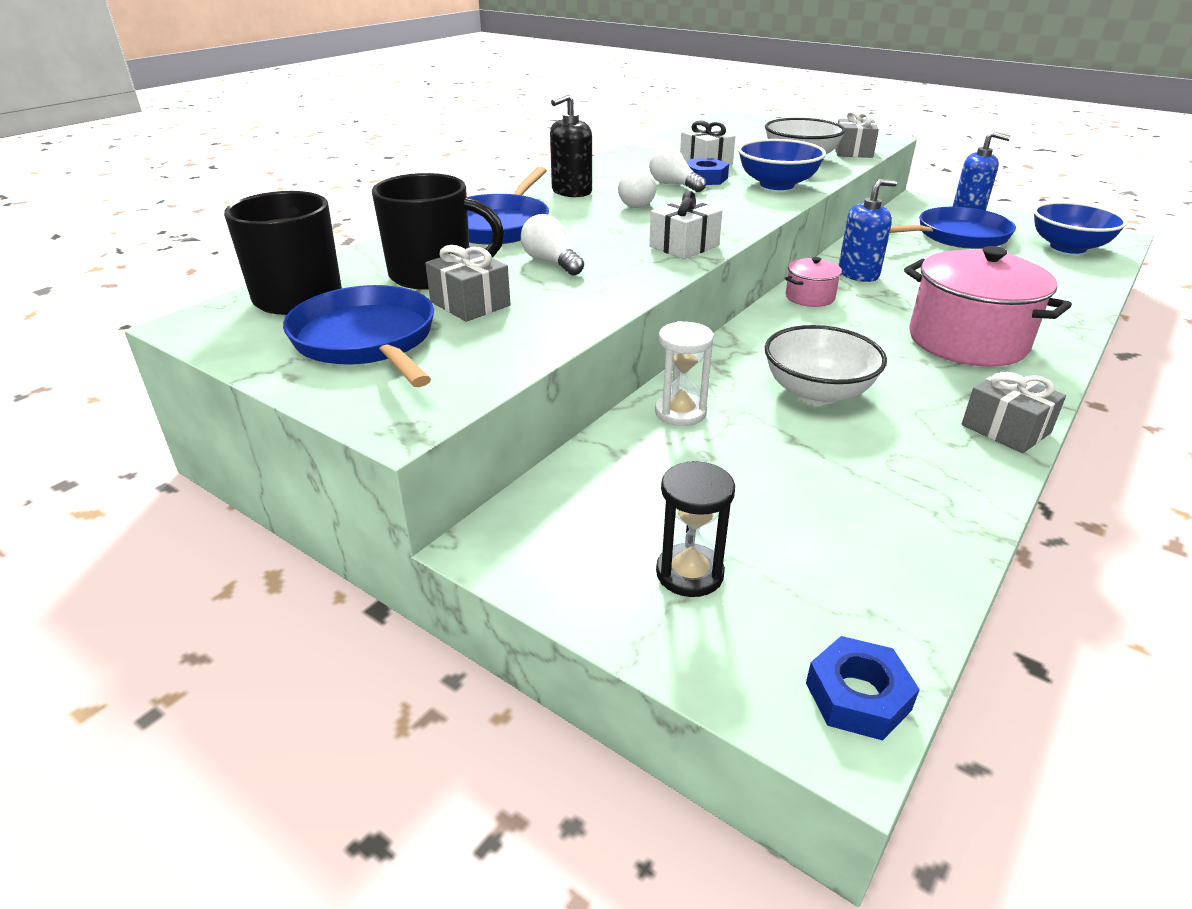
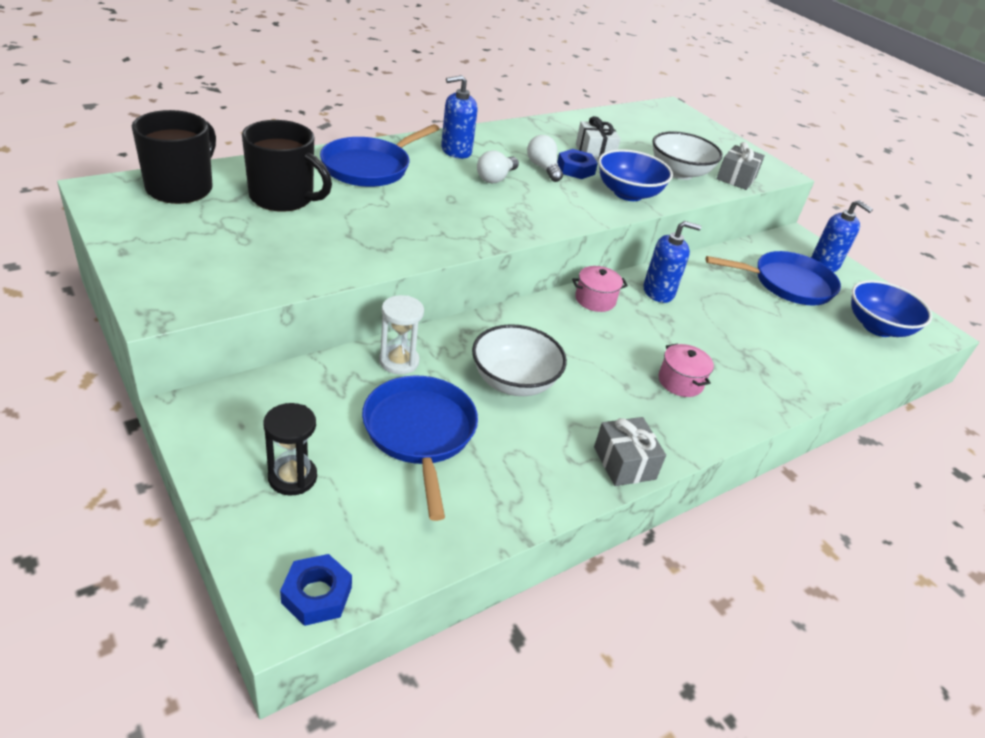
camera: 15 degrees right, 5 degrees up
(367, 341) = (192, 240): blue pan -> blue pan (420, 434)
(470, 304) = (284, 231): grey gift -> none
(551, 262) = (374, 214): white light bulb -> none
(571, 192) = (456, 151): black soap dispenser -> blue soap dispenser
(684, 246) = (486, 230): white gift -> none
(967, 341) = (680, 382): pink pot -> pink pot, size x0.48

